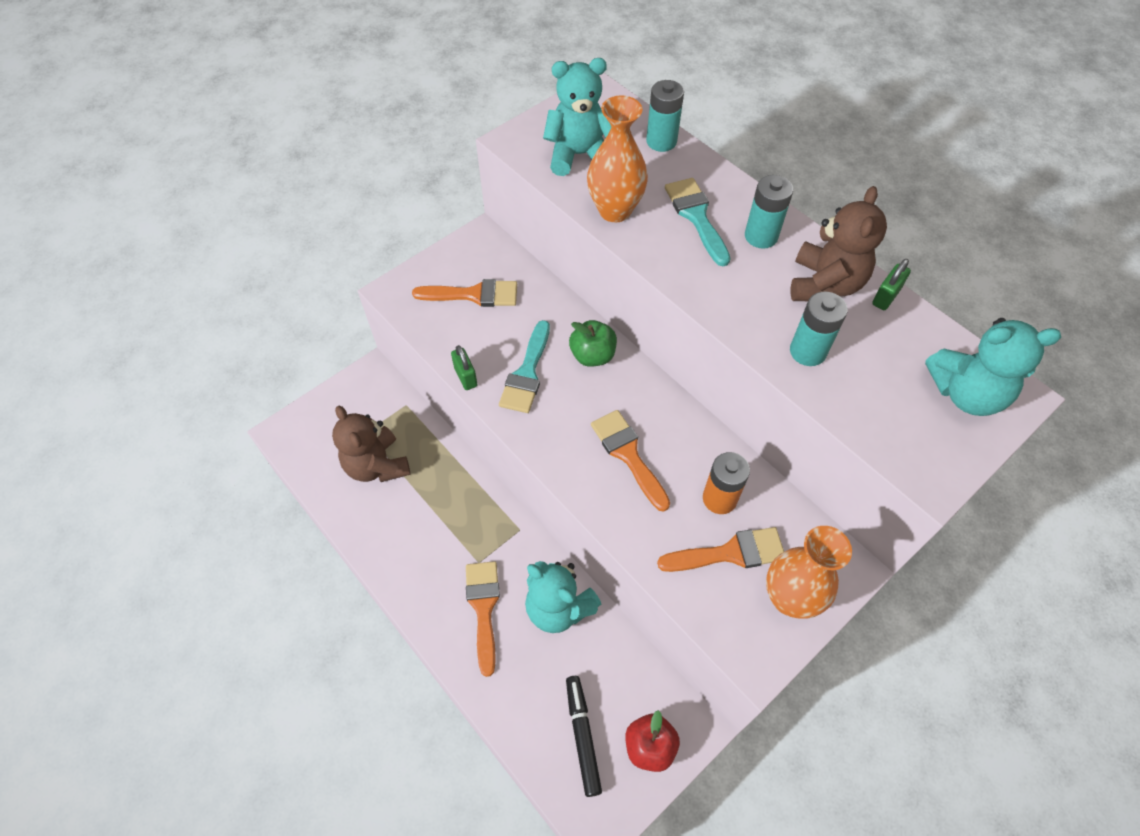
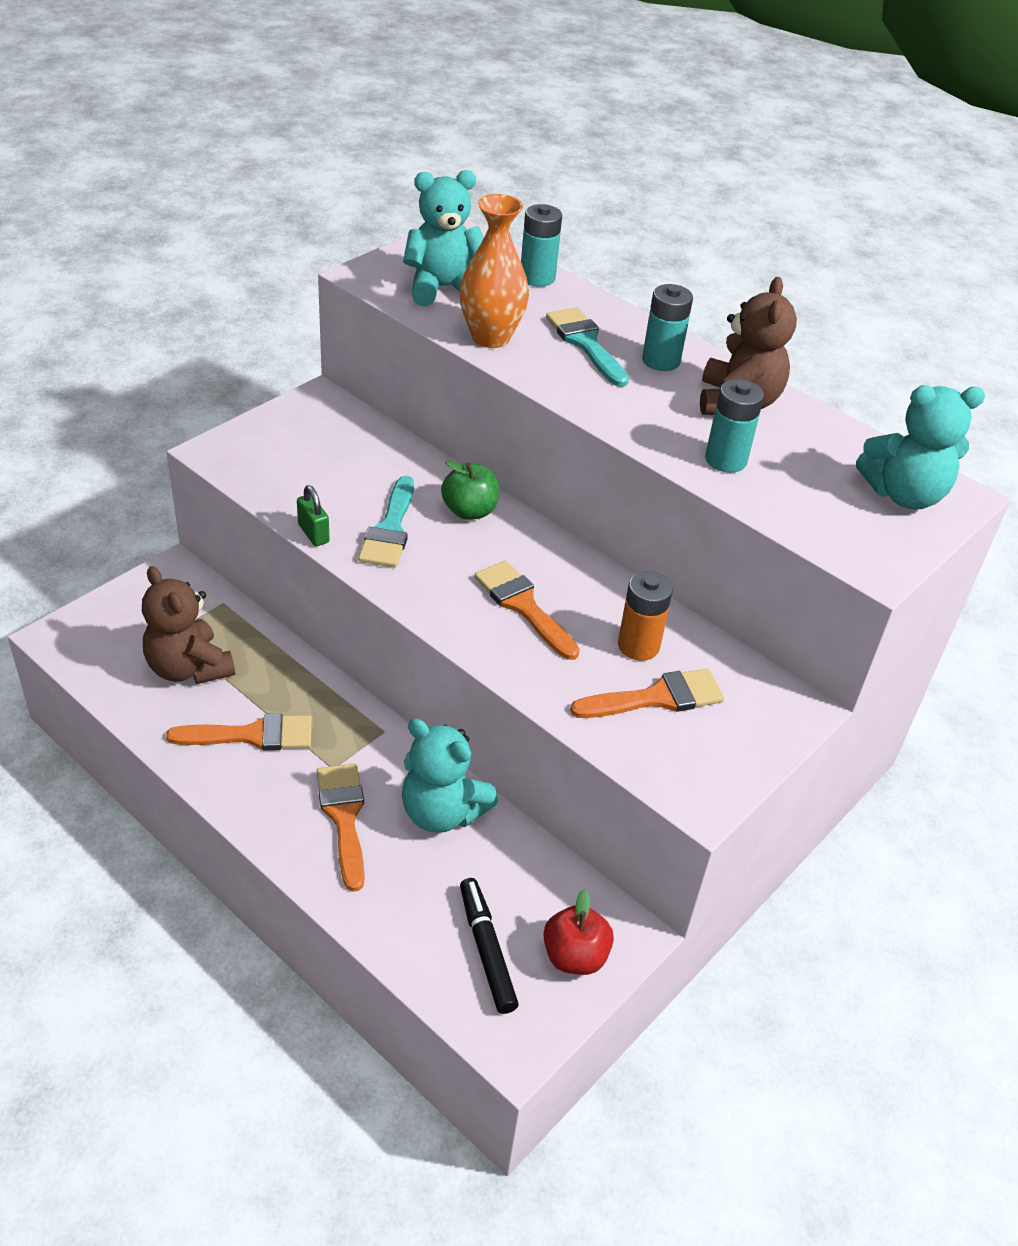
camera: 10 degrees left, 15 degrees down
(474, 295) = (316, 453): orange brush -> orange brush (252, 735)
(789, 598) = (733, 739): orange vase -> none
(885, 297) = (806, 413): green padlock -> none

